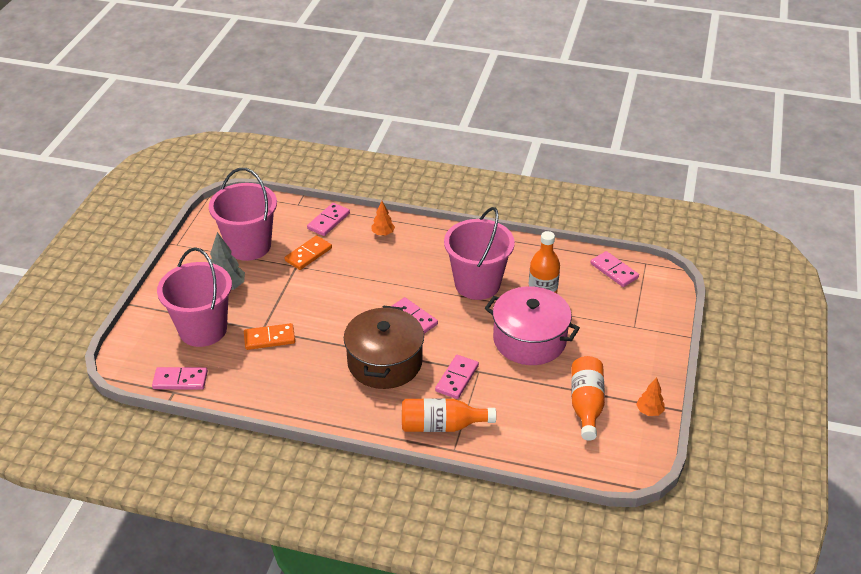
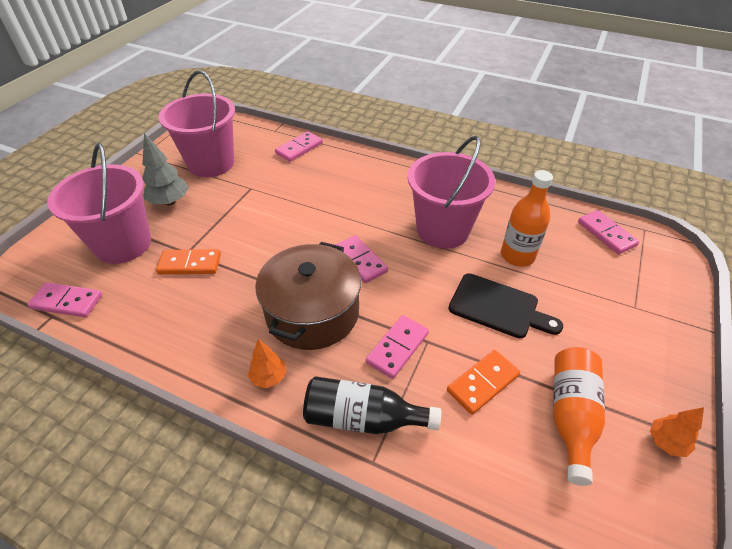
camera: 10 degrees right, 5 degrees up
(308, 254) = (267, 178): orange domino -> orange domino (482, 383)
(383, 233) = (351, 166): orange tree -> orange tree (269, 377)
(441, 426) = (363, 418): orange bottle -> black bottle
(529, 340) = (498, 307): pink pot -> black cutting board

